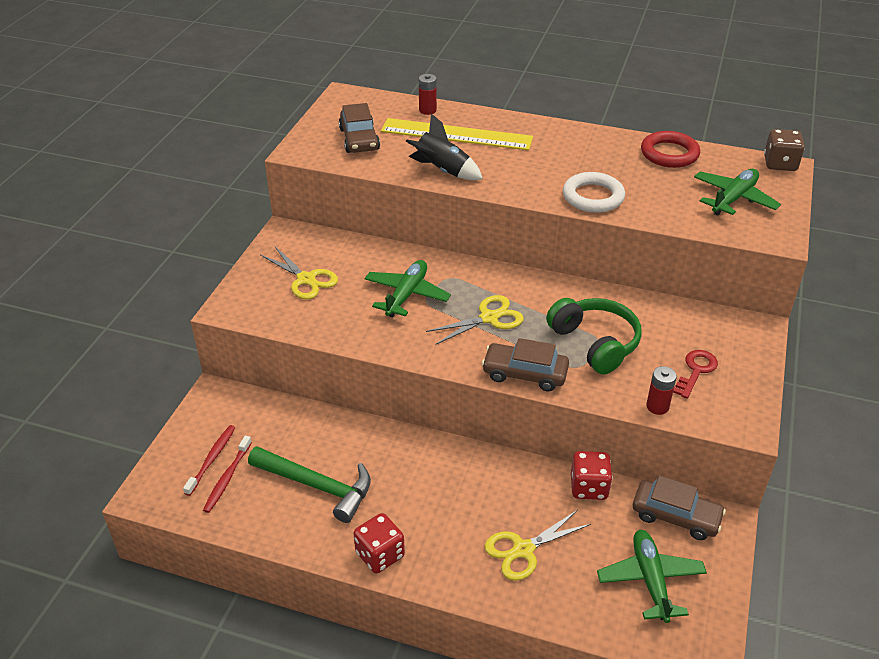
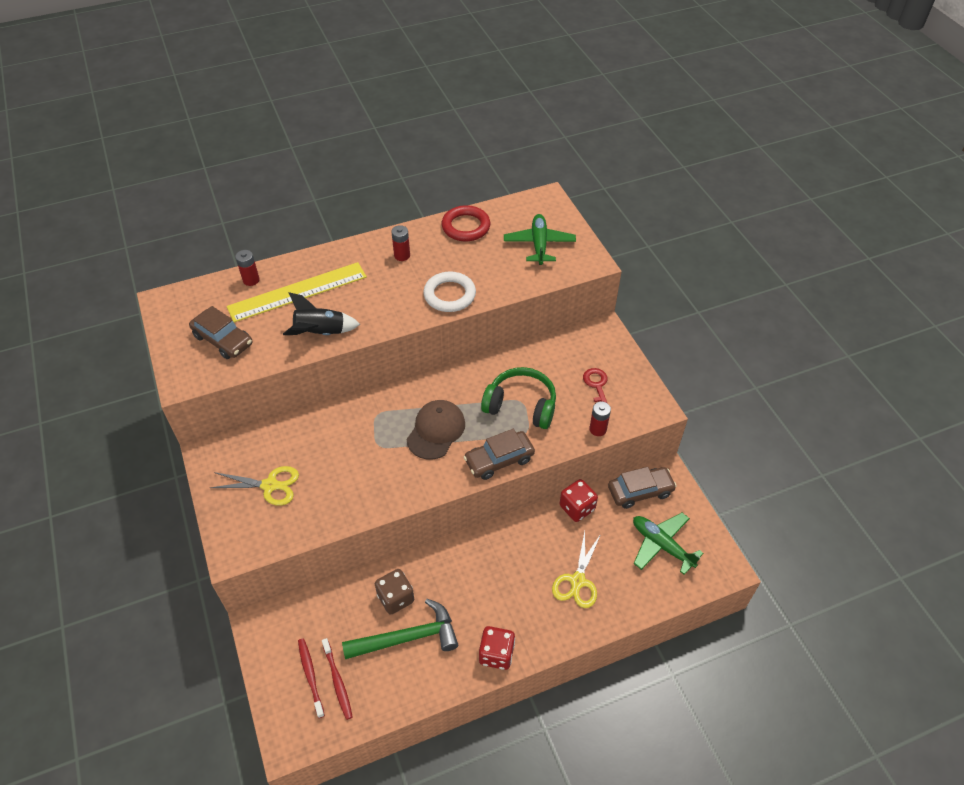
camera: 40 degrees left, 10 degrees up
(406, 295) = (360, 449): green plane -> none
(489, 318) = (436, 431): yellow scissors -> brown cap
(580, 149) = (402, 255): none -> red battery
(780, 164) = (542, 197): brown dice -> brown dice (395, 598)

